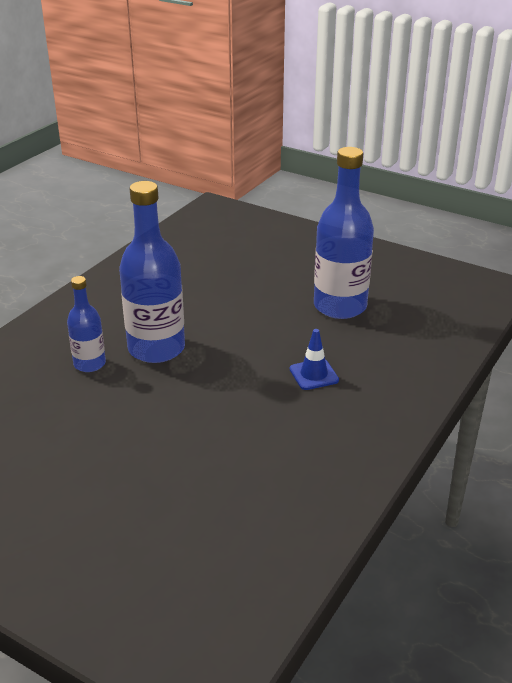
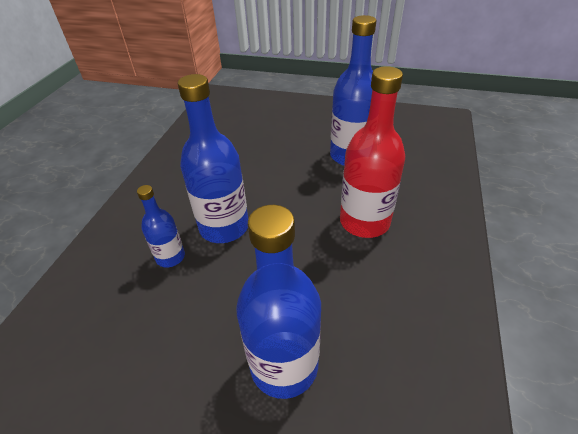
camera: 15 degrees left, 10 degrees up
(160, 472) = (284, 365): none -> blue bottle
(314, 375) = (364, 222): blue traffic cone -> red bottle

